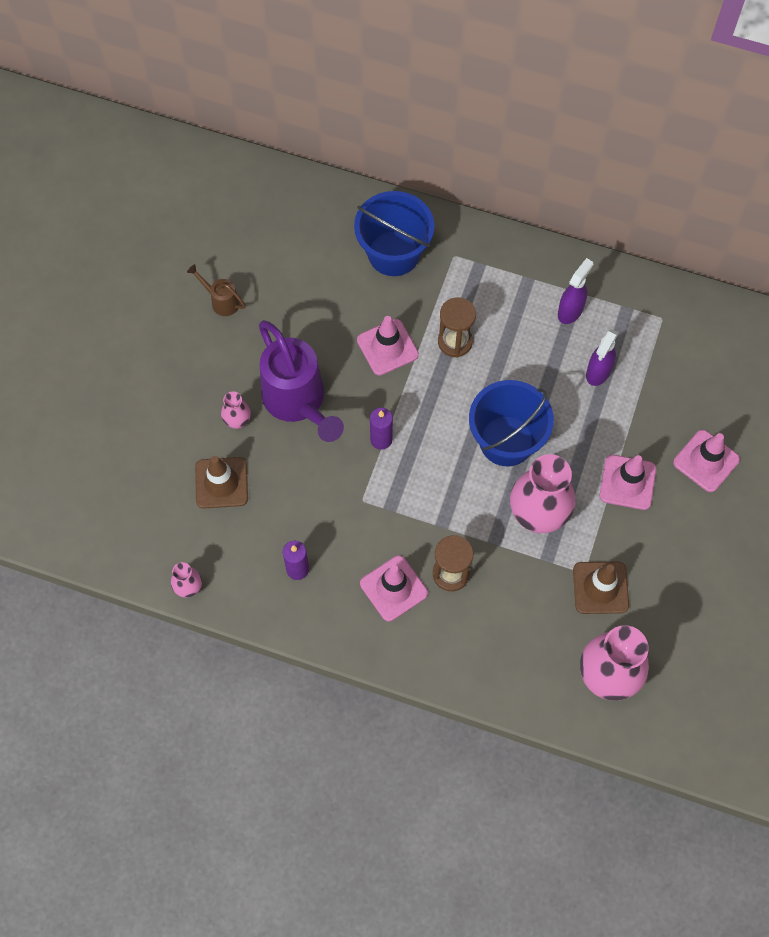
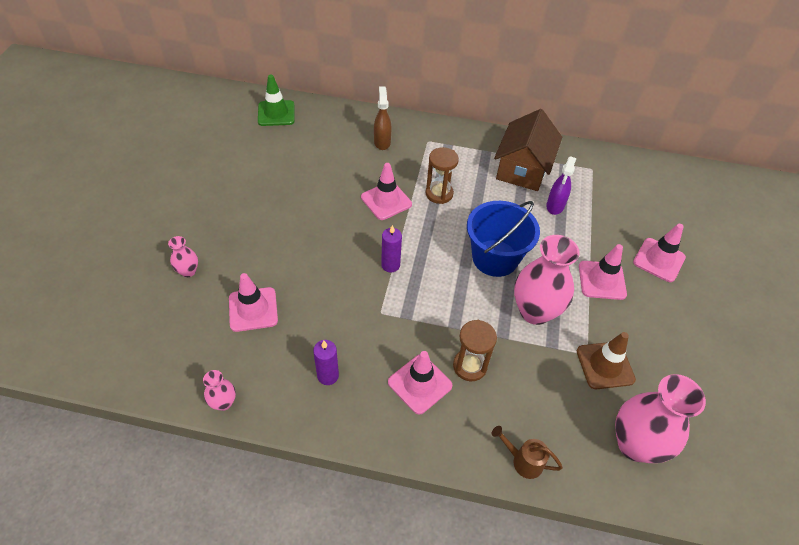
camera: 10 degrees left, 15 degrees down
(221, 301) = (249, 179): brown watering can -> brown watering can (523, 461)
(221, 483) = (253, 309): brown traffic cone -> pink traffic cone
(237, 421) = (265, 261): pink vase -> pink vase (188, 271)
(259, 194) = (276, 113): none -> green traffic cone
(298, 402) = (316, 243): purple watering can -> none
(394, 253) = (382, 142): blue bucket -> brown spray bottle
(570, 311) = (523, 169): purple spray bottle -> brown house

